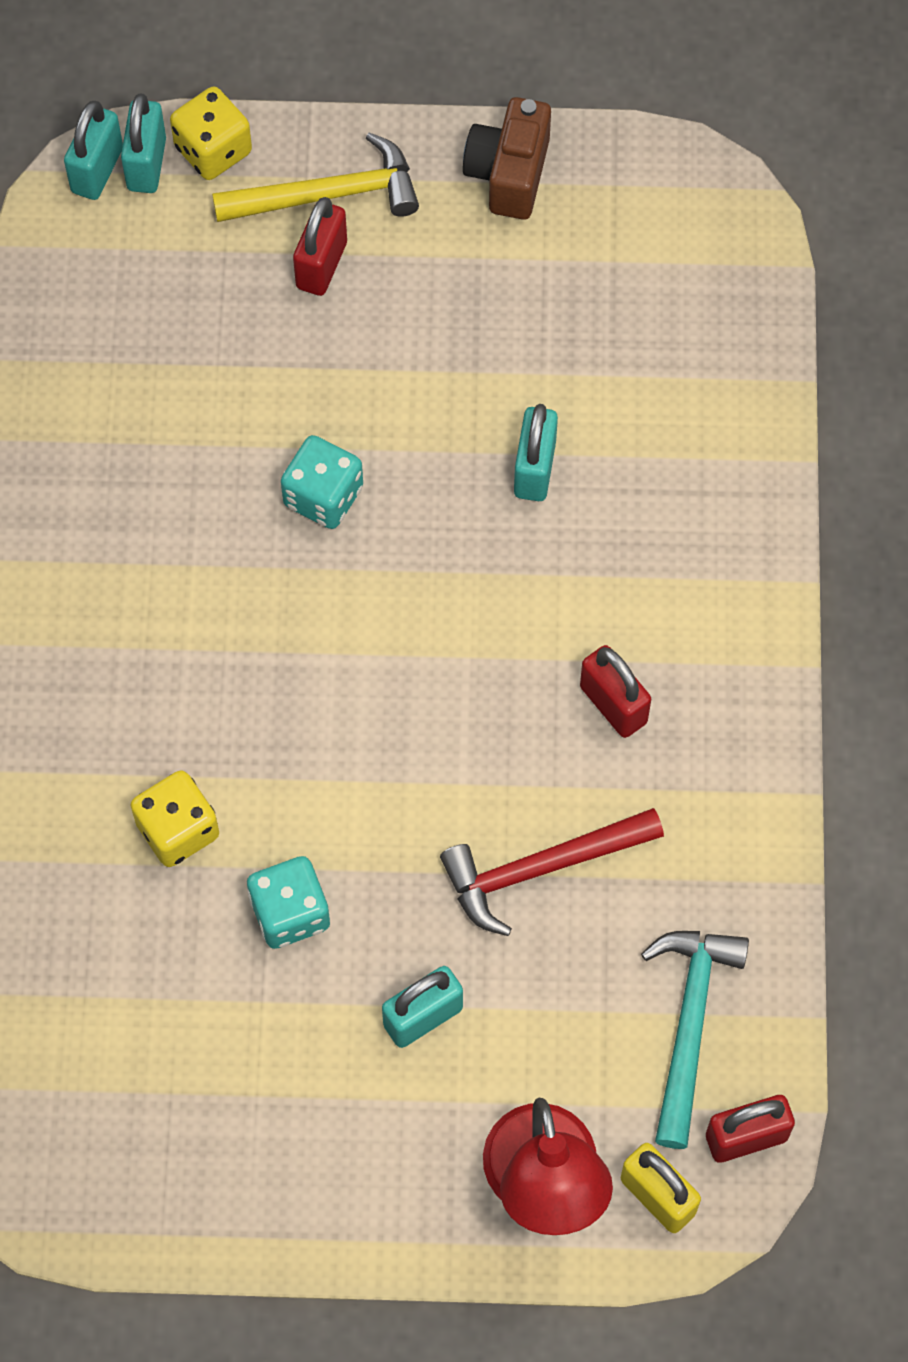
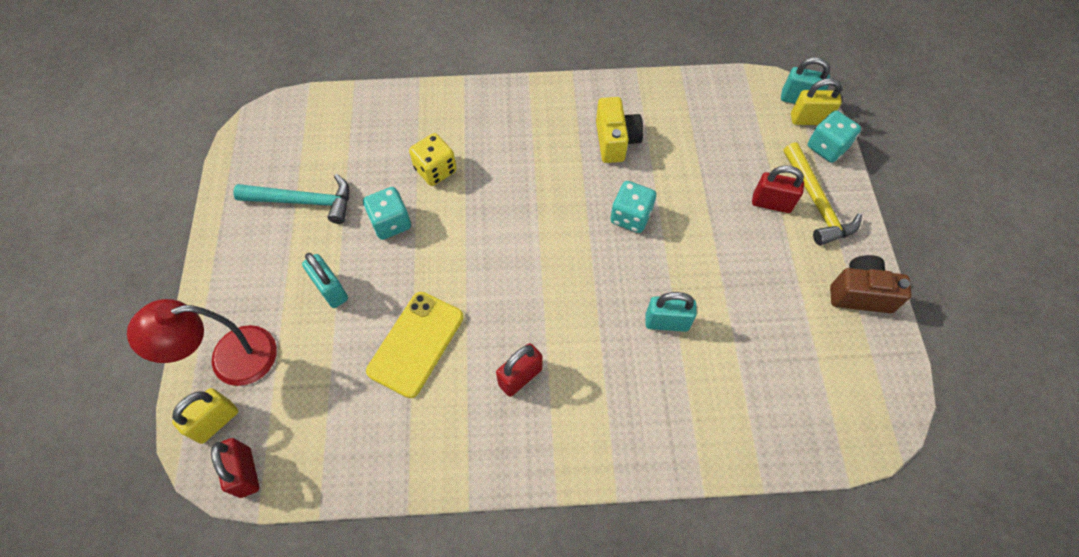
camera: 85 degrees right, 5 degrees down
(146, 164) = (809, 119): turquoise padlock -> yellow padlock
(151, 500) = (615, 141): none -> yellow camera
(213, 150) = (827, 147): yellow dice -> turquoise dice
(541, 868) = (416, 344): red hammer -> yellow phone
(689, 1024) = (318, 434): turquoise hammer -> turquoise hammer (303, 201)

